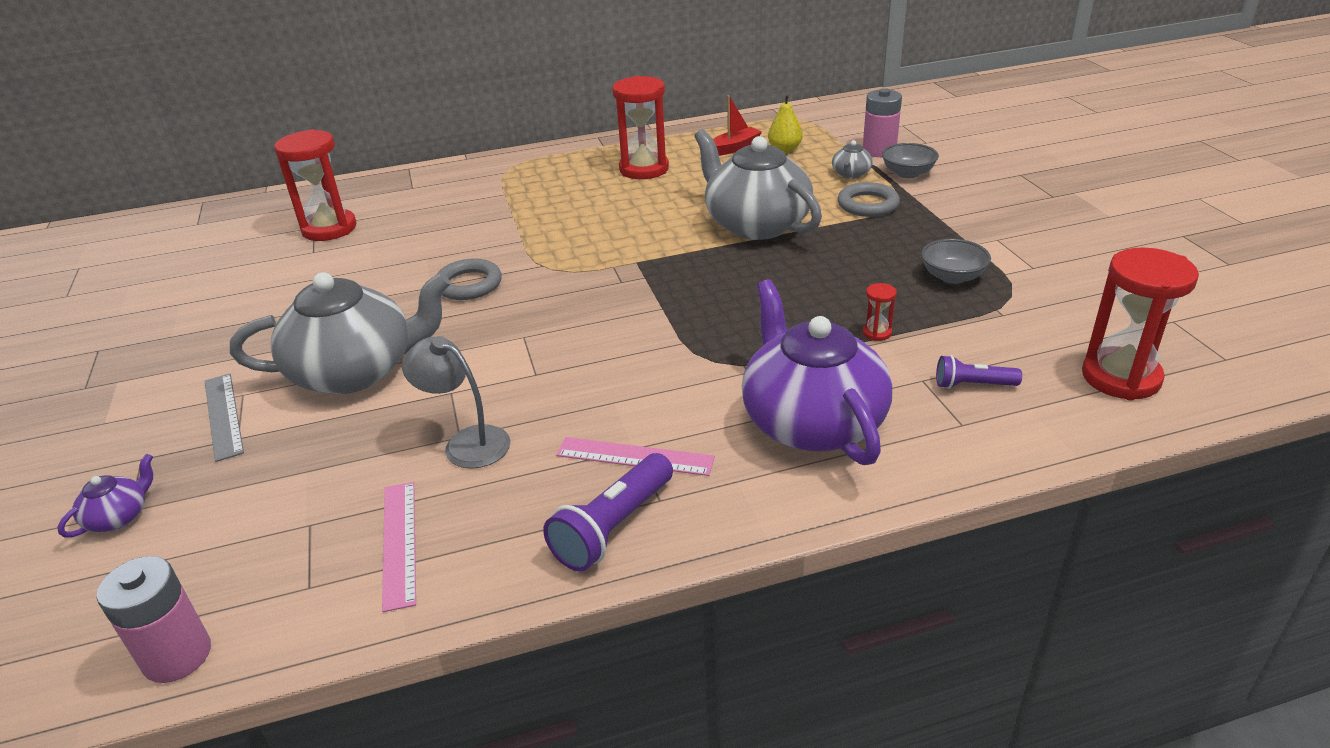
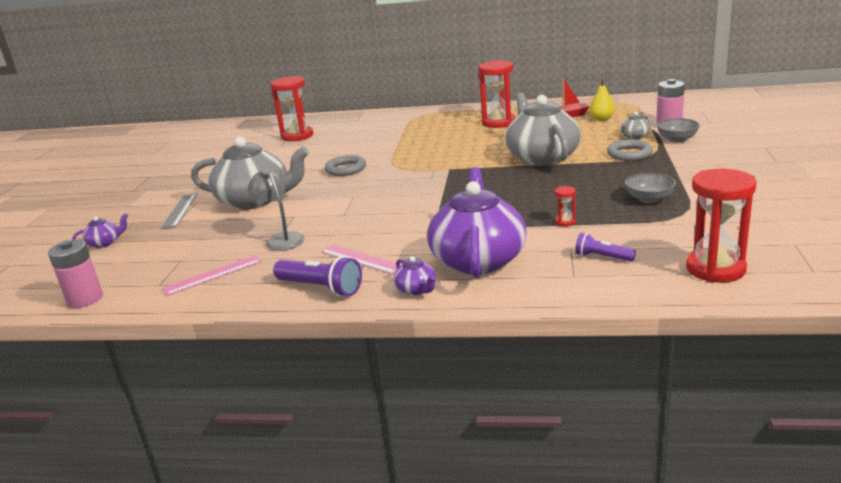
camera: 25 degrees right, 10 degrees down
(399, 543) = (213, 275): pink ruler -> pink ruler turned 45 degrees clockwise
(613, 527) = (321, 288): purple flashlight -> purple flashlight turned 120 degrees counterclockwise
(766, 496) = (416, 289): none -> purple teapot

